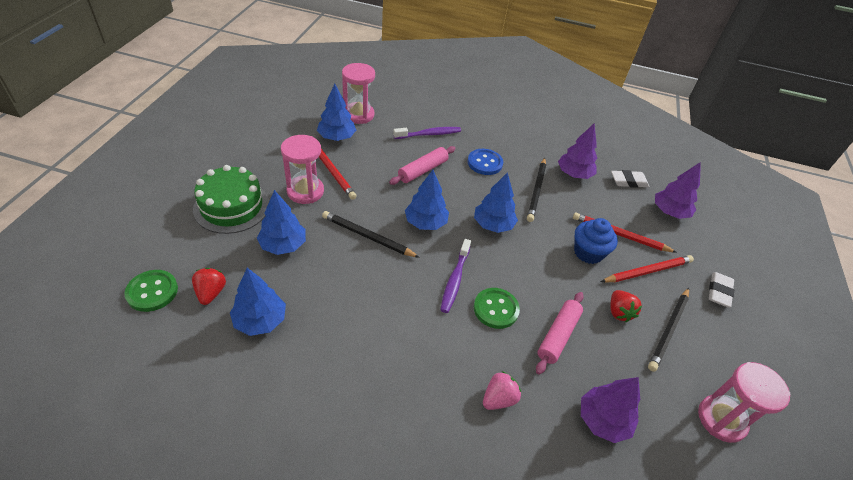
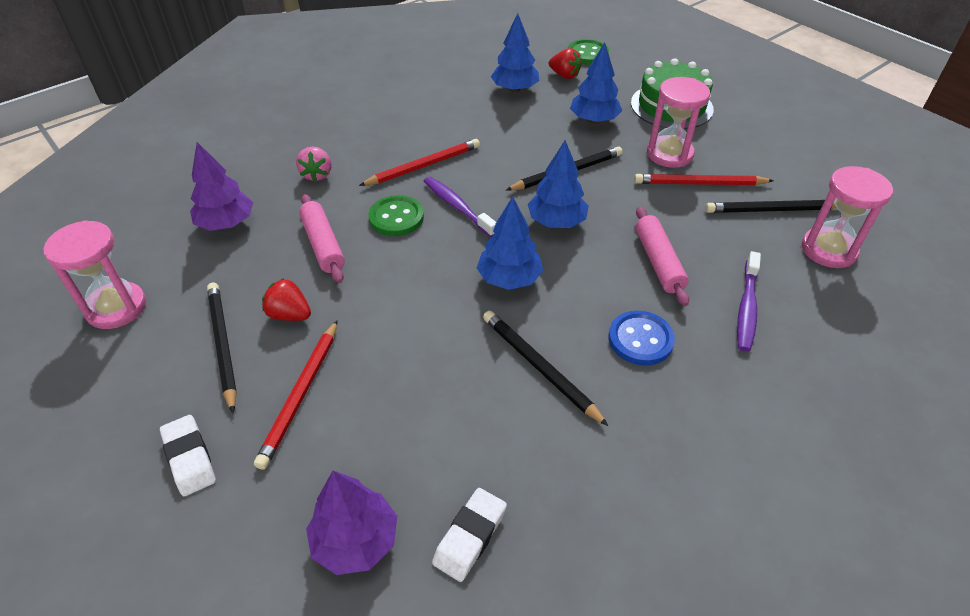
camera: 130 degrees right, 0 degrees up
(337, 137) = (772, 210): blue tree -> black pencil
(574, 174) = (545, 452): purple tree -> none
(588, 252) = (387, 348): blue cupcake -> none
(620, 235) = (380, 413): red pencil -> red pencil (423, 166)

